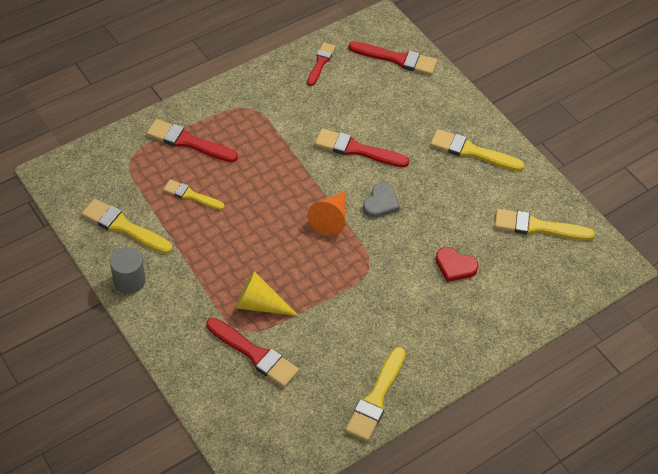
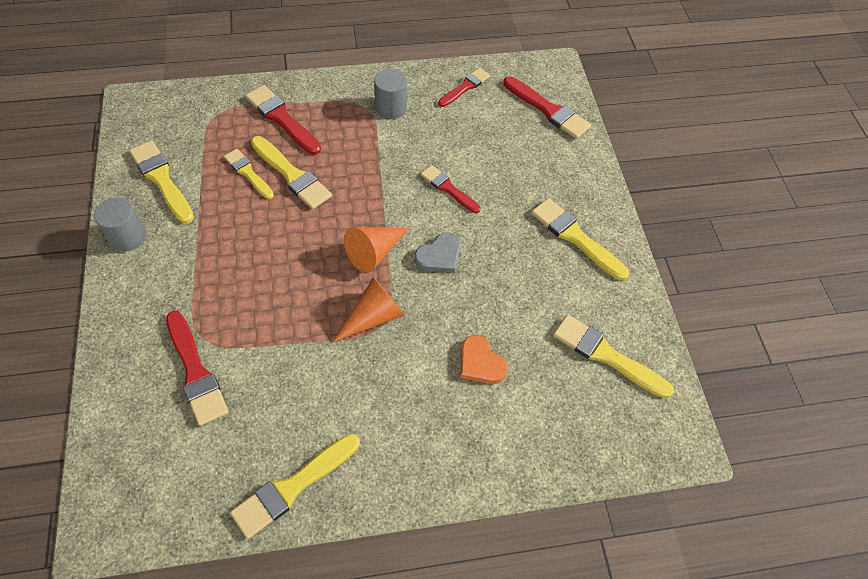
camera: 25 degrees right, 5 degrees up
(227, 184) = (291, 175): none -> yellow brush
(260, 304) = (239, 317): yellow cone -> none
(271, 101) = (391, 107): none -> grey cylinder
(357, 149) = (448, 189): red brush -> red brush, size x0.65
(360, 265) = (373, 317): none -> orange cone
(455, 266) = (480, 363): red heart -> orange heart

